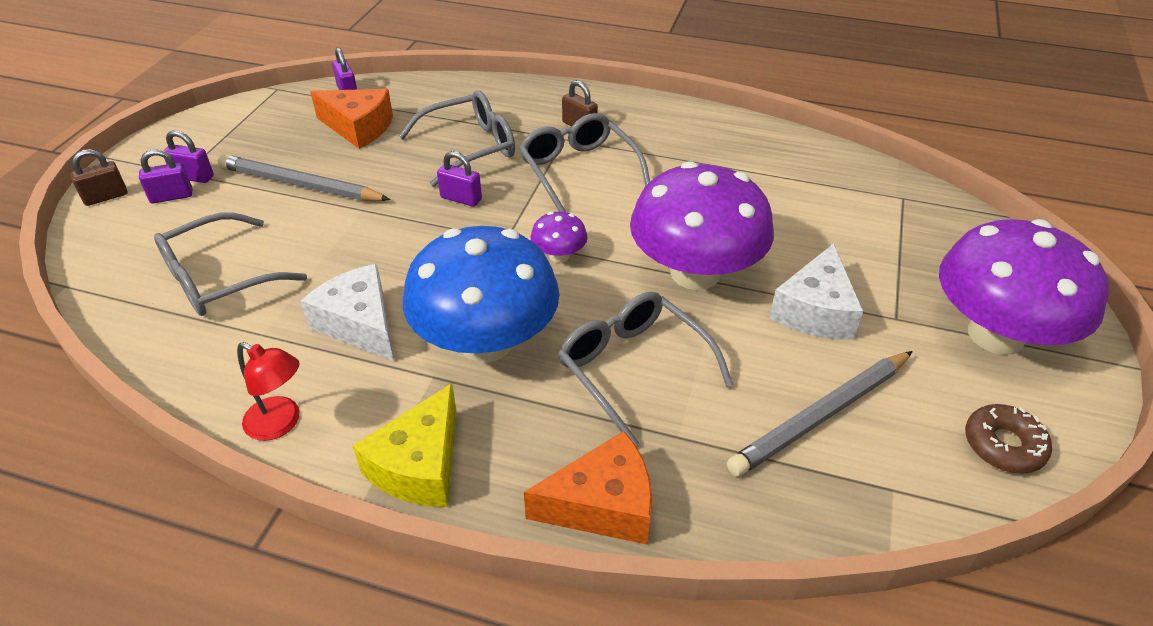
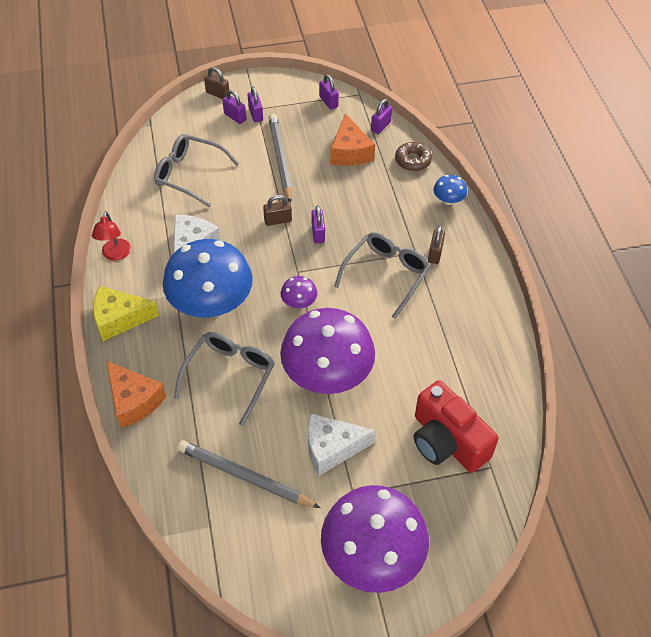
camera: 60 degrees right, 10 degrees up
(257, 114) = (328, 102): none -> purple padlock
(402, 224) = (278, 220): none -> brown padlock
(470, 147) = (369, 212): grey glasses -> none
(512, 90) = (448, 200): none -> blue mushroom
(853, 215) = (447, 441): none -> red camera
(1003, 445) = (273, 576): brown donut -> brown donut (413, 160)

